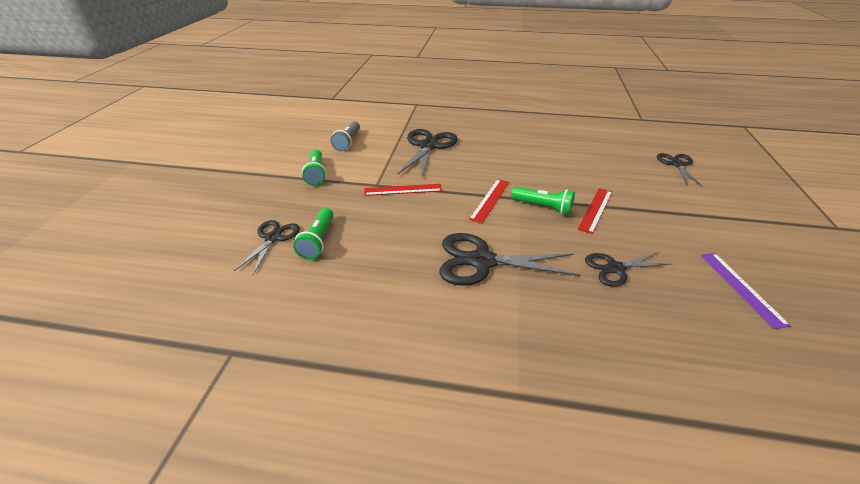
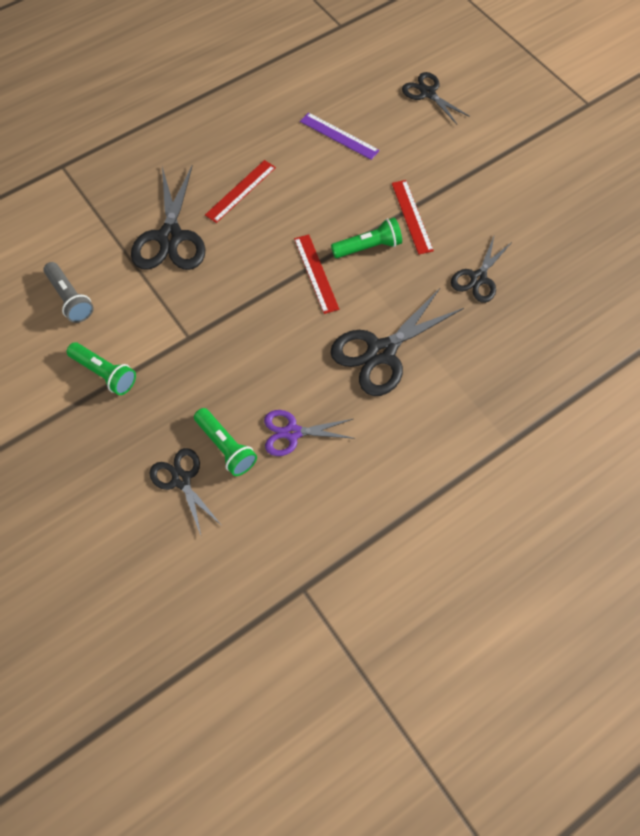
camera: 45 degrees left, 25 degrees up
(364, 261) = (292, 432): none -> purple scissors
(403, 190) = (223, 324): red ruler -> red ruler (240, 191)
(428, 146) = (170, 237): black scissors -> black scissors turned 150 degrees counterclockwise
(741, 288) = (566, 231): purple ruler -> purple ruler (339, 136)

